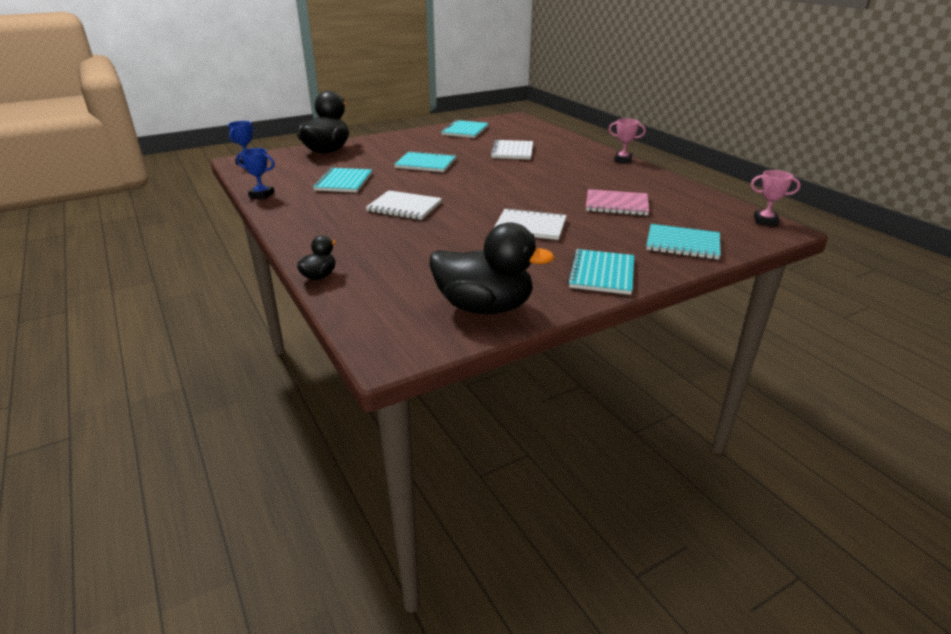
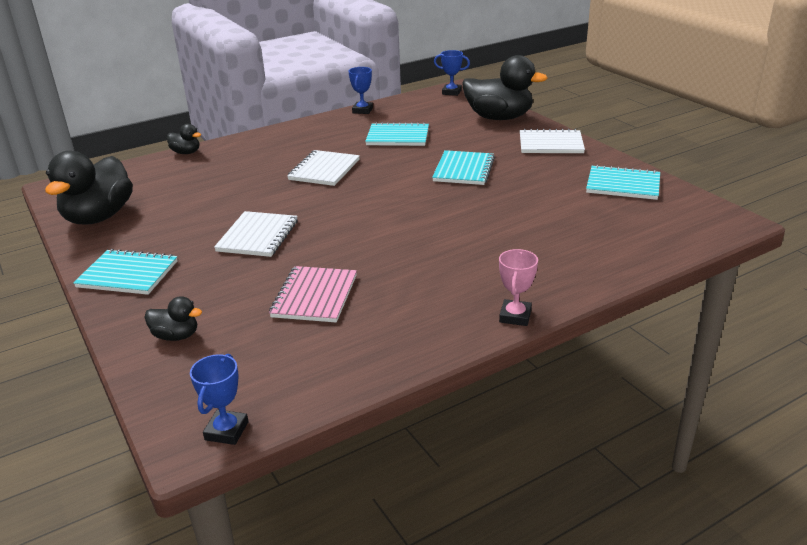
camera: 90 degrees right, 0 degrees up
(512, 151) = (531, 221): white notebook -> white notebook (551, 144)
(682, 244) = (176, 336): turquoise notebook -> black duck
(765, 221) = (226, 431): pink trophy -> blue trophy

